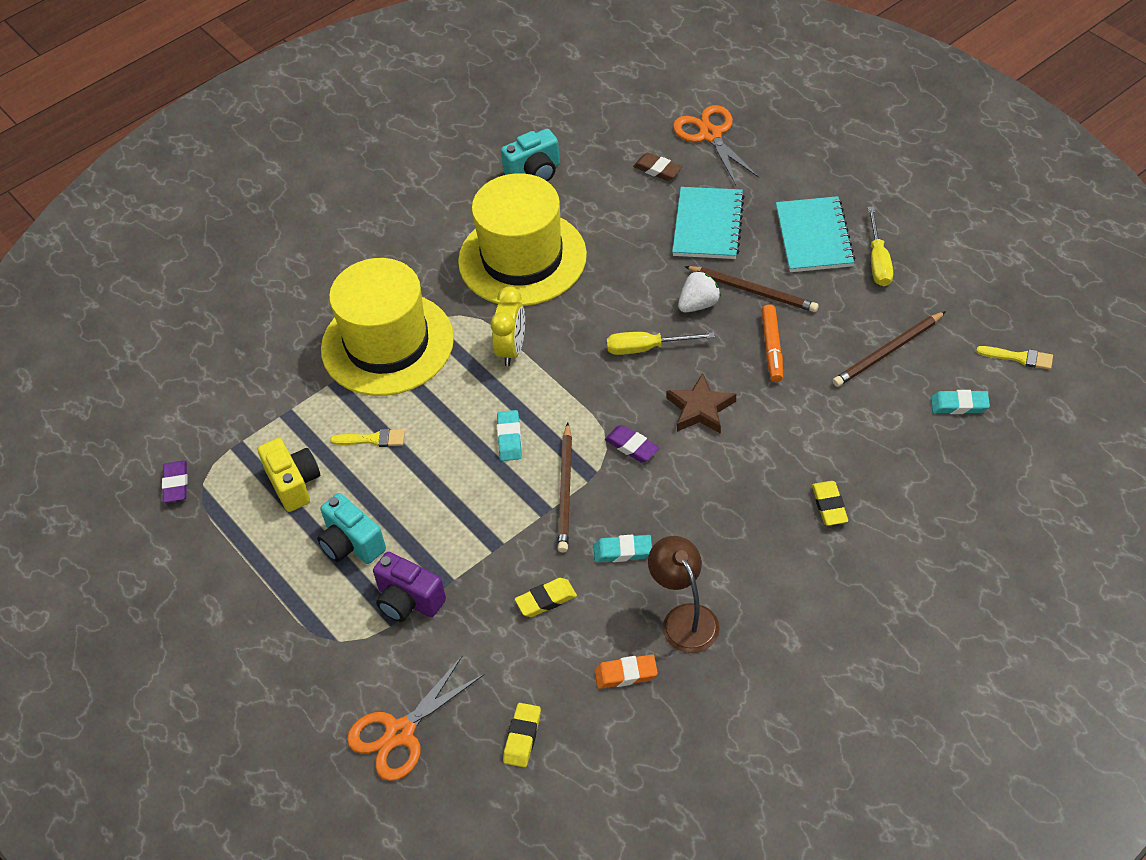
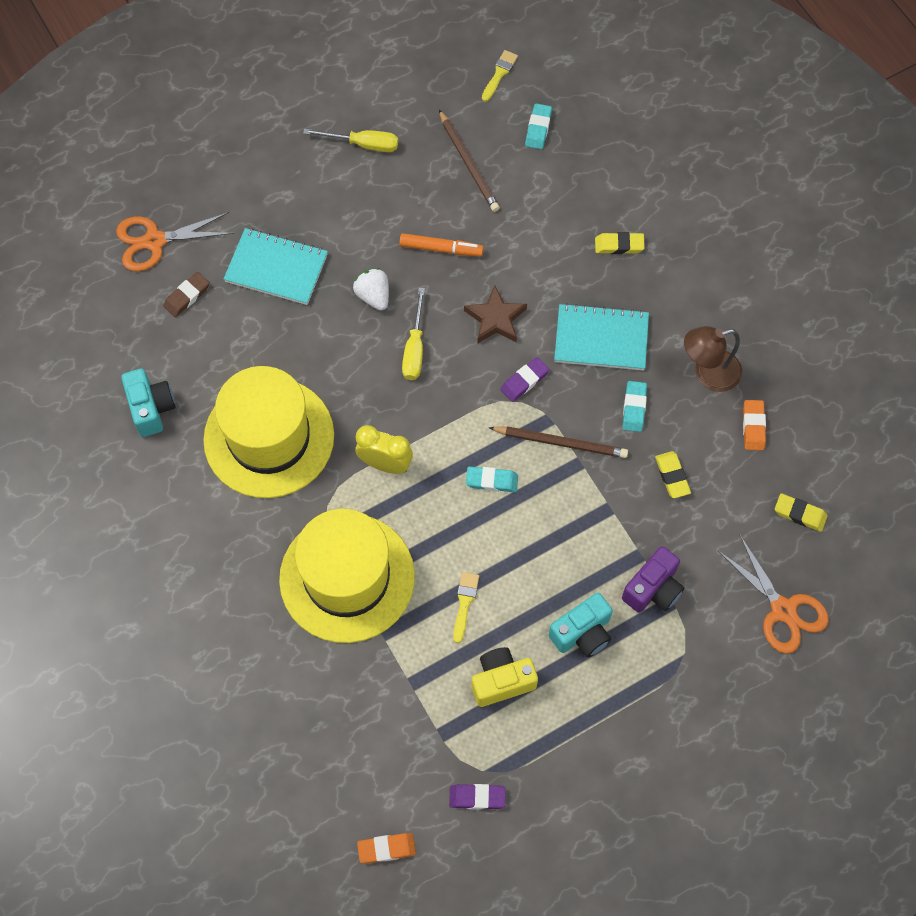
camera: 85 degrees left, 15 degrees up
(126, 424) = (386, 849): none -> orange eraser
(752, 291) = (369, 249): brown pencil -> none
(813, 237) = (318, 186): turquoise notebook -> turquoise notebook (601, 339)

